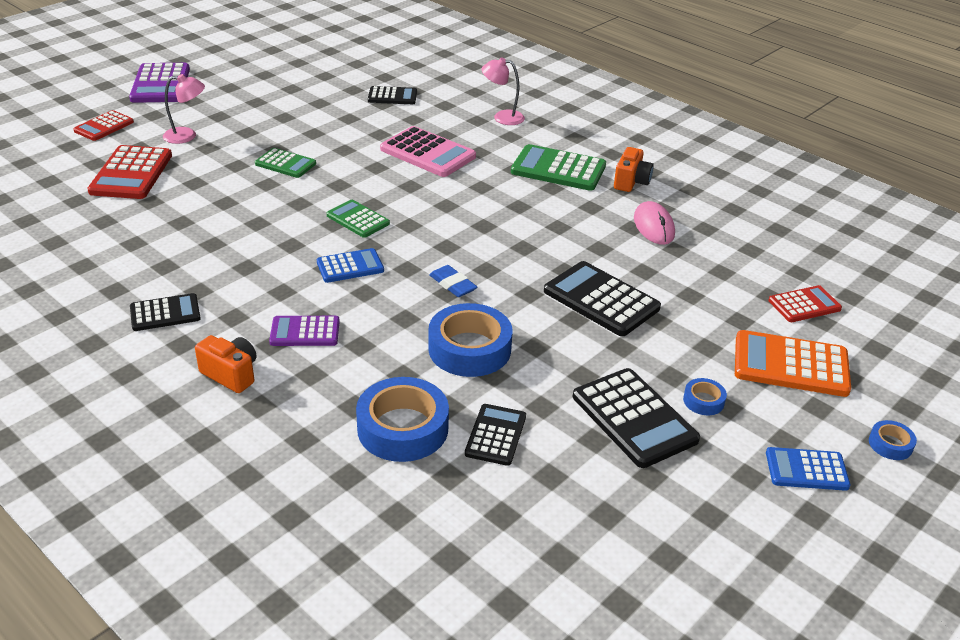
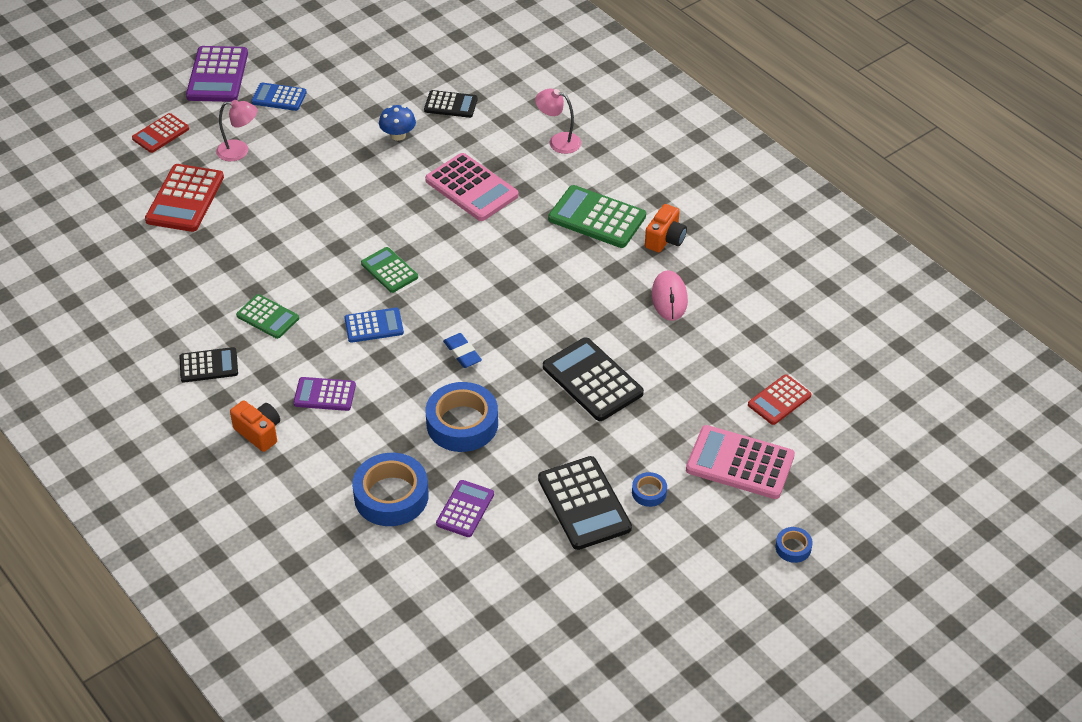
camera: 10 degrees right, 10 degrees up
(285, 164) = (331, 194): green calculator -> green calculator (268, 317)
(346, 119) = (398, 135): none -> blue mushroom
(495, 435) = (465, 509): black calculator -> purple calculator
(790, 365) = (740, 463): orange calculator -> pink calculator
(804, 305) = (779, 400): red calculator -> red calculator turned 150 degrees clockwise
(806, 470) = (711, 564): blue calculator -> blue calculator (279, 97)

